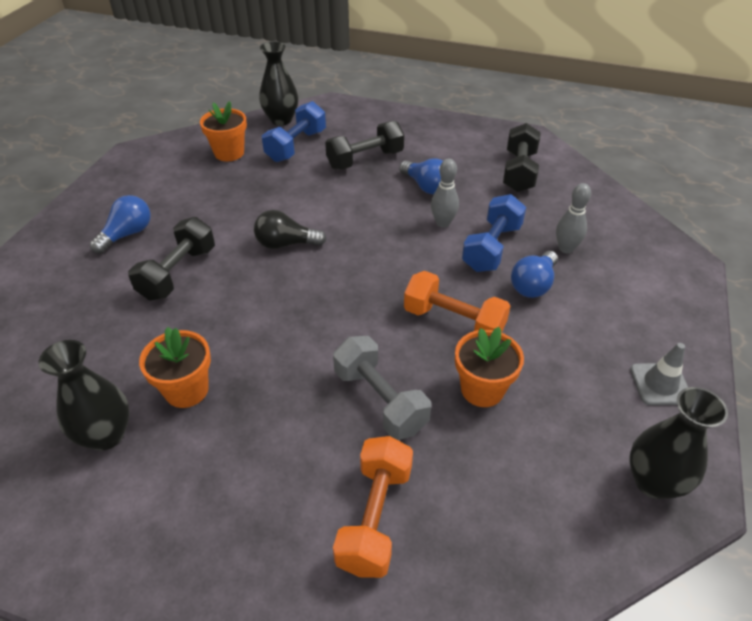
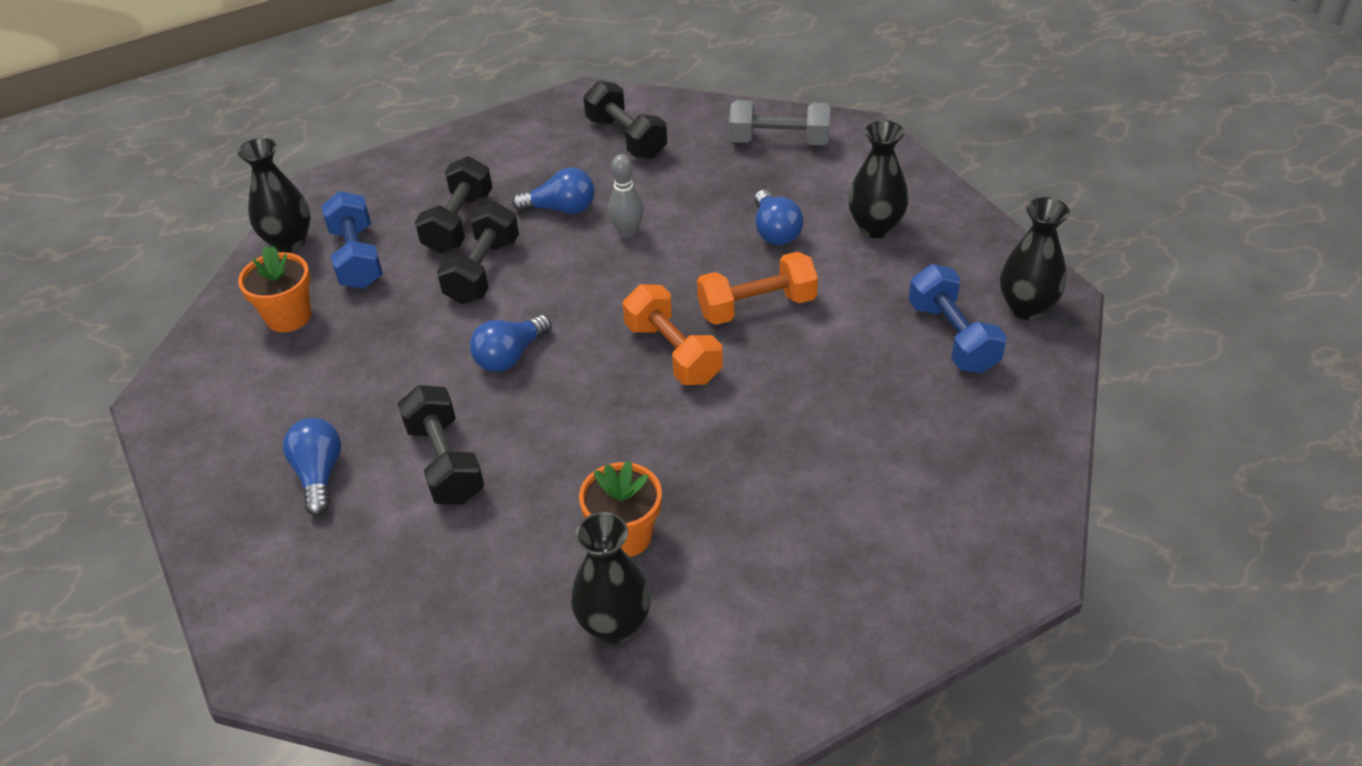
camera: 45 degrees left, 0 degrees up
(286, 244) = (510, 356): black light bulb -> blue light bulb
(339, 191) = (482, 271): none -> black dumbbell
(375, 517) = (899, 482): orange dumbbell -> orange dumbbell (673, 353)
(380, 400) = (789, 408): grey dumbbell -> grey dumbbell (779, 141)
(482, 389) = (848, 339): orange flower pot -> none
(492, 248) = (700, 224): blue dumbbell -> blue dumbbell (952, 337)
(566, 248) = (759, 182): grey bowling pin -> none
(608, 332) = (875, 227): none -> black vase
(660, 384) = (953, 239): grey traffic cone -> none

